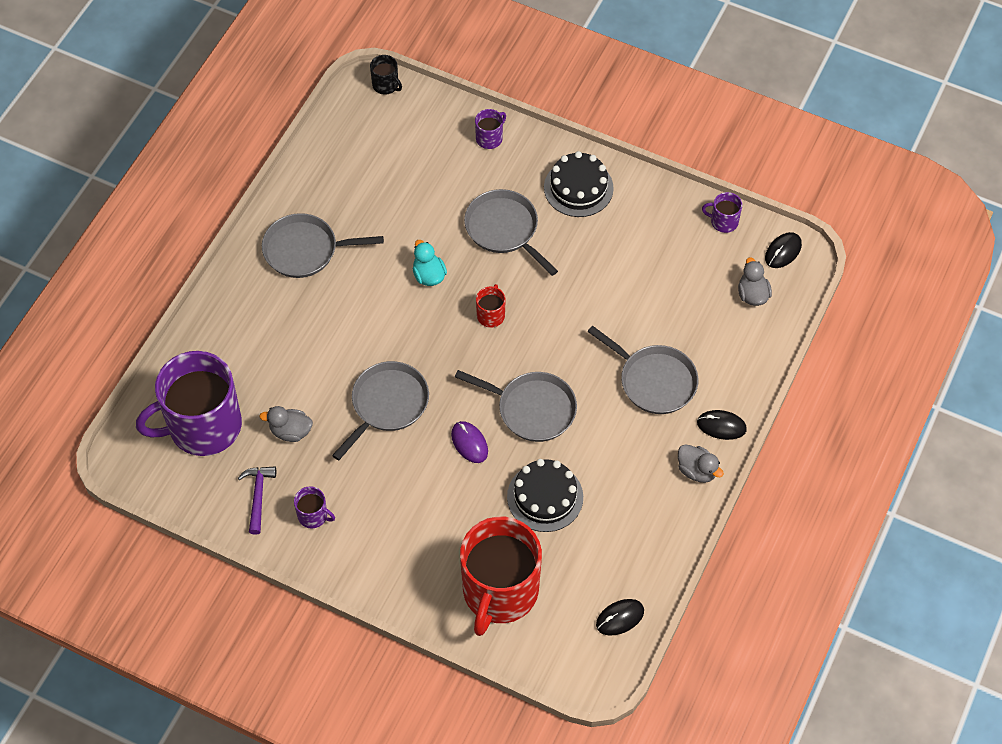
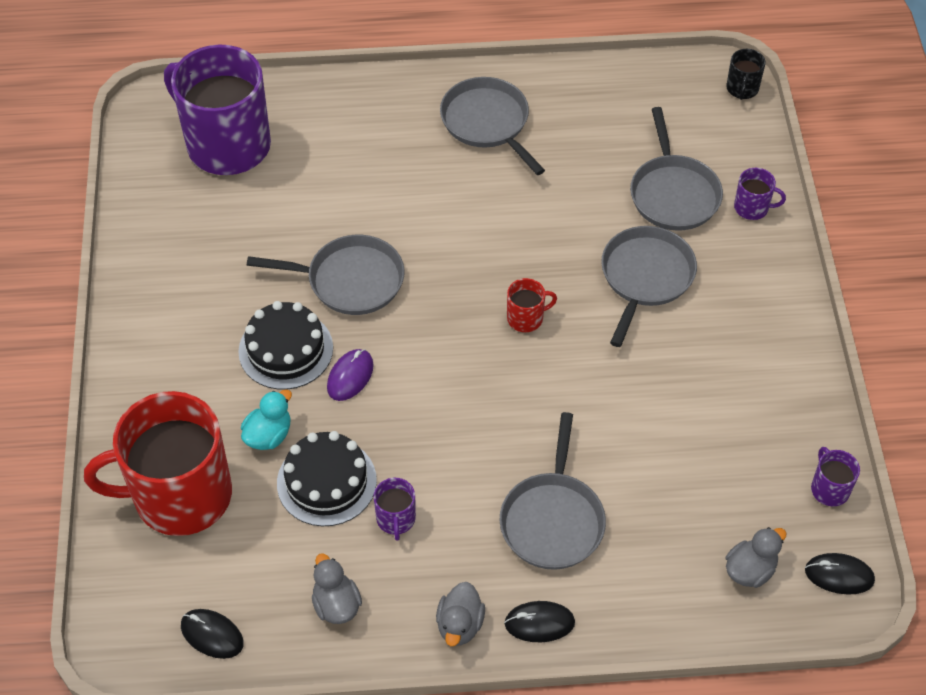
camera: 60 degrees right, 5 degrees down
(258, 496) = (173, 226): purple hammer -> none
(290, 431) = (265, 215): grey duck -> grey duck (336, 604)
(313, 516) = (177, 282): purple mug -> purple mug (396, 519)
(429, 275) = (535, 239): turquoise duck -> turquoise duck (268, 435)
(532, 409) = (432, 415): grey pan -> grey pan (673, 193)
(578, 188) = (756, 319): black cake -> black cake (286, 349)
(721, 426) = (539, 623): black mouse -> black mouse turned 75 degrees counterclockwise

